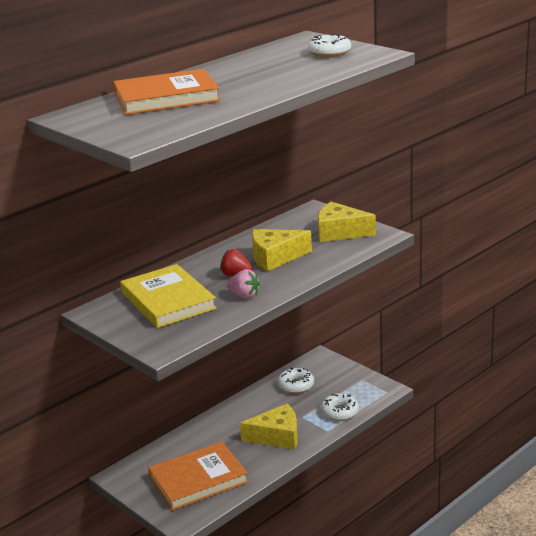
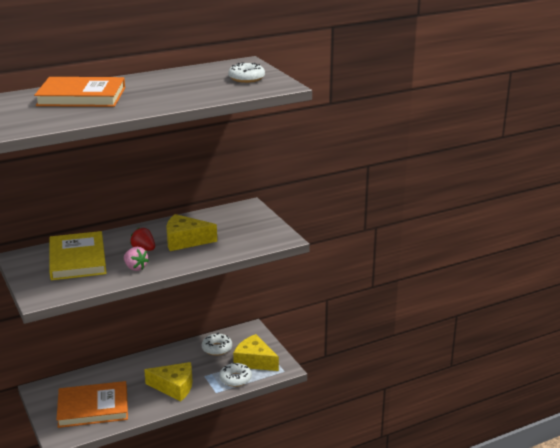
camera: 15 degrees right, 0 degrees up
(340, 232) = (252, 229): yellow cheese -> yellow cheese (254, 361)

